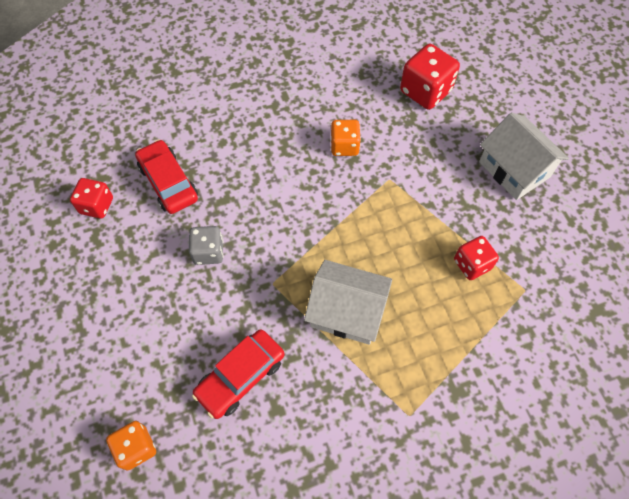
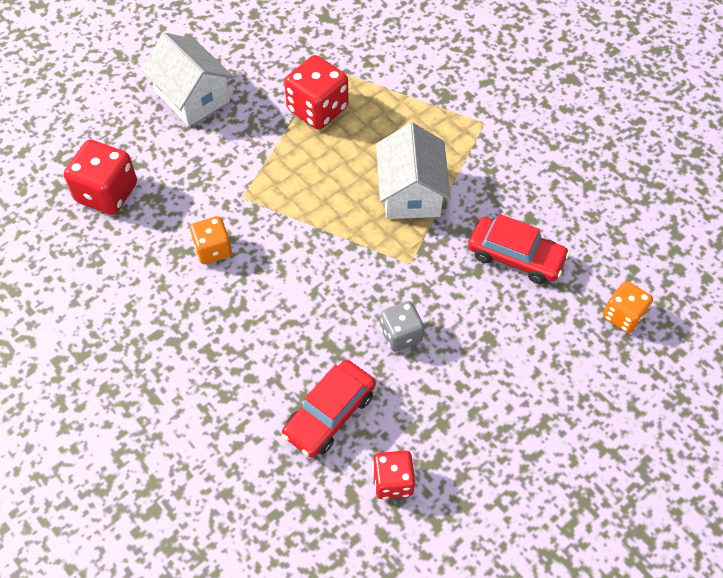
camera: 110 degrees left, 5 degrees down
(472, 264) = (317, 109): red dice -> red dice, size x1.57
(514, 169) = (192, 96): white house -> white house turned 75 degrees counterclockwise

